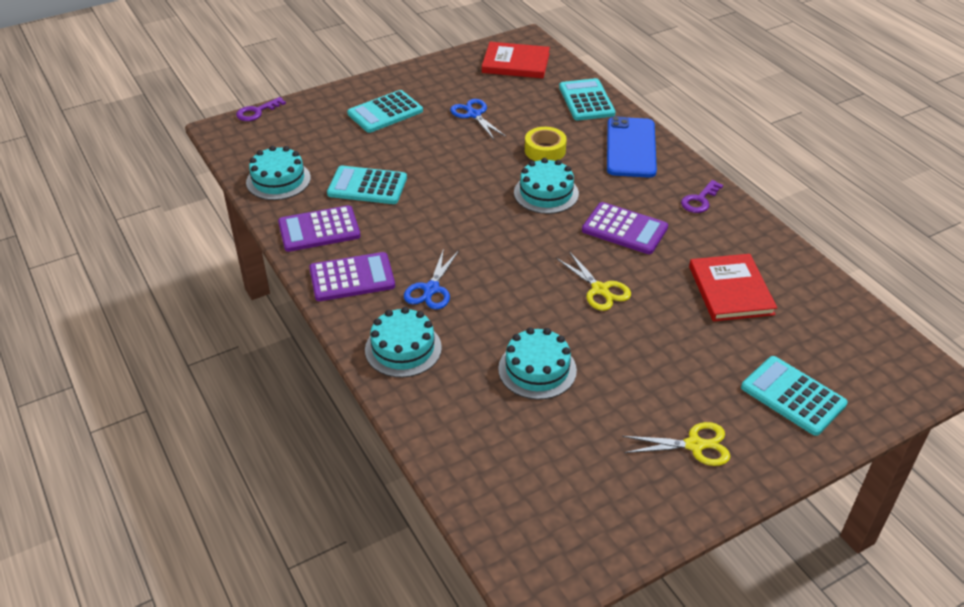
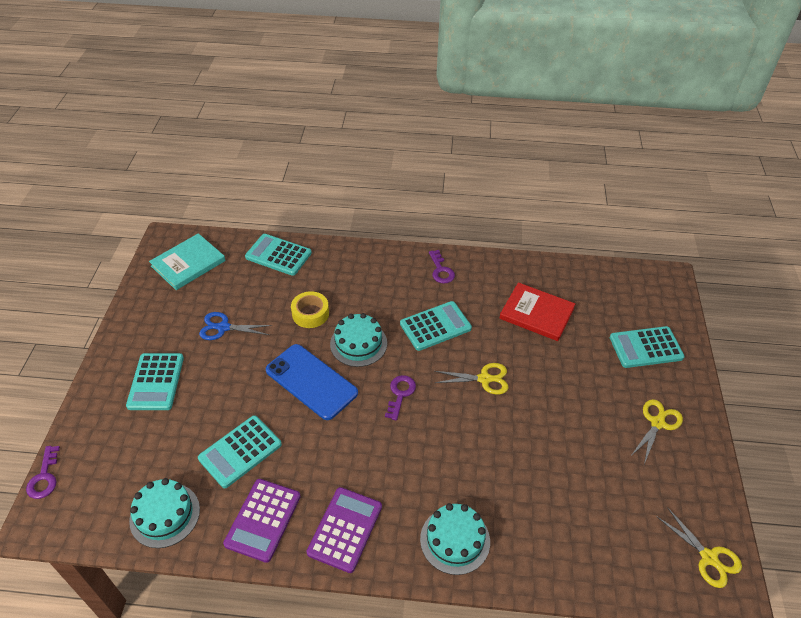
camera: 55 degrees left, 5 degrees up
(431, 289) = (403, 481): blue scissors -> none
(515, 63) = (188, 263): red book -> turquoise book
(520, 244) = (400, 394): none -> purple key
(537, 369) = (536, 465): turquoise cake -> none
(560, 551) = (708, 557): none -> yellow scissors
(624, 229) = (435, 326): purple calculator -> turquoise calculator
(631, 148) = (355, 267): blue phone -> blue phone (311, 381)

